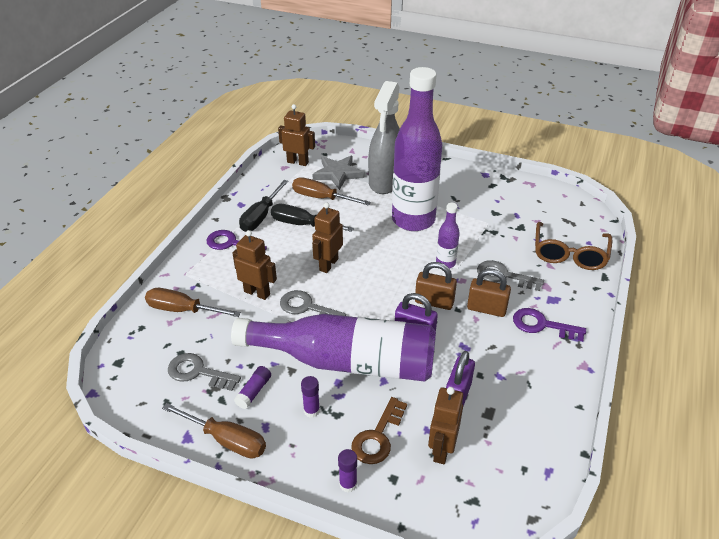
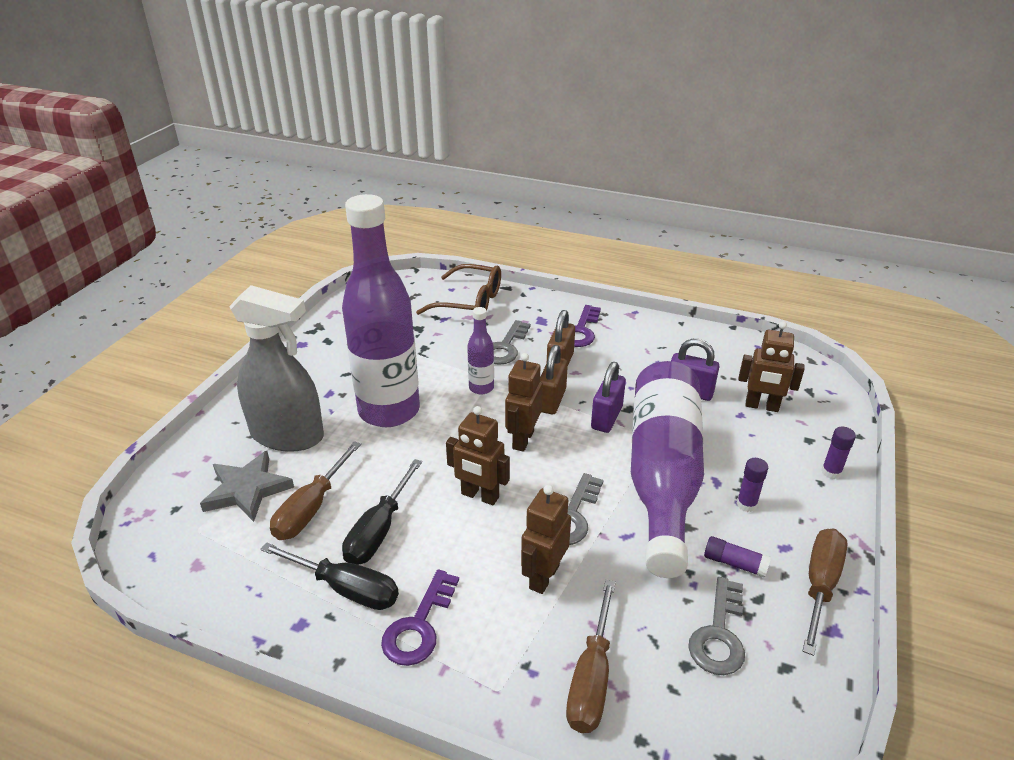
camera: 90 degrees left, 5 degrees down
(298, 162) = (188, 545): brown robot -> brown robot (522, 439)
(378, 436) = (762, 450): brown key -> none

